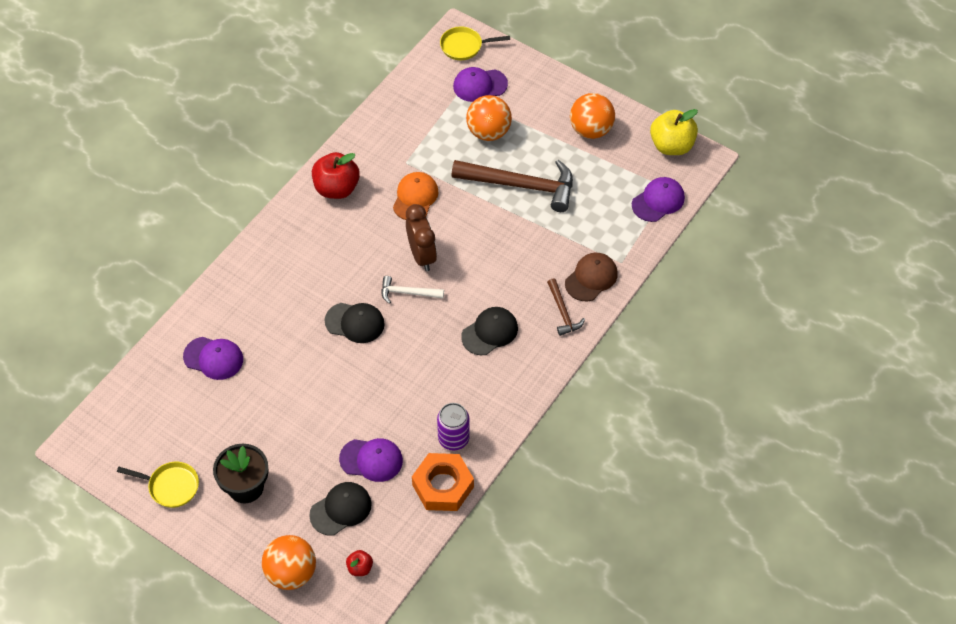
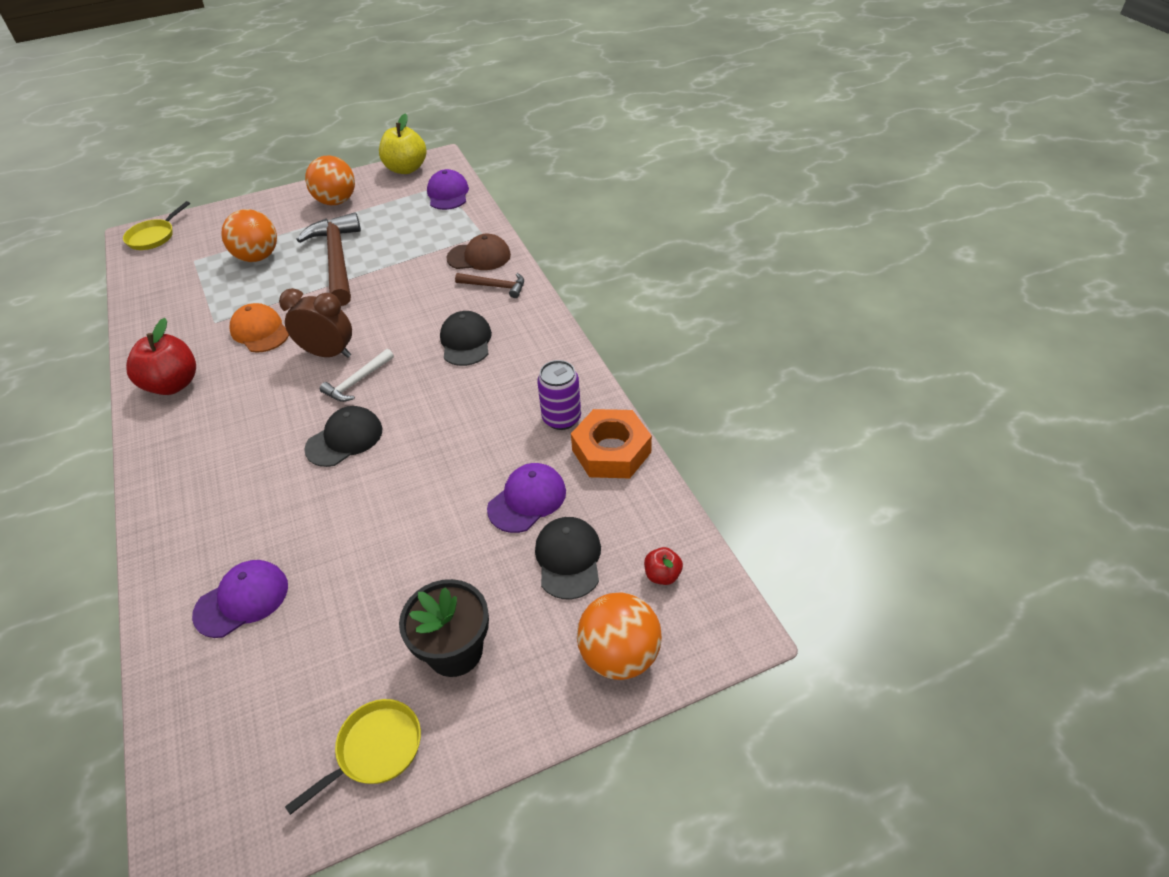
camera: 55 degrees left, 10 degrees down
(480, 85) = (205, 243): purple cap -> none
(521, 186) = (337, 260): brown hammer -> brown hammer turned 60 degrees counterclockwise
(591, 278) = (479, 257): brown cap -> brown cap turned 105 degrees clockwise

